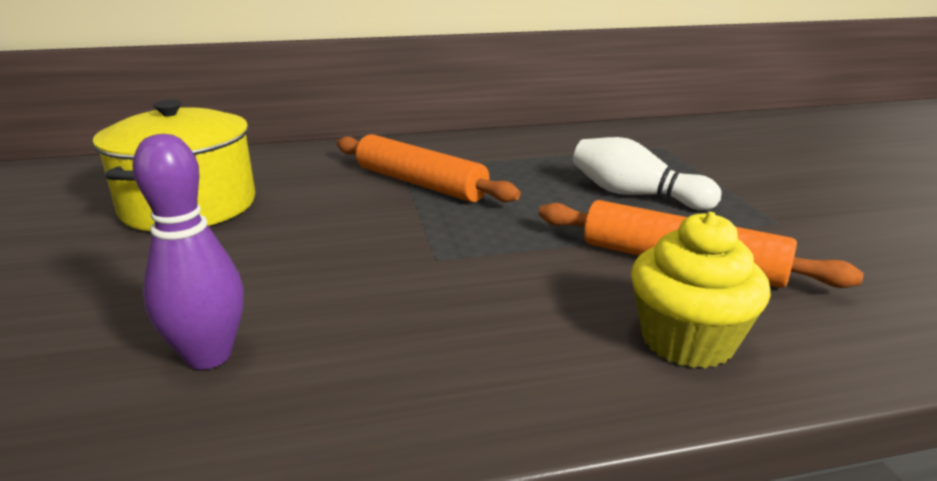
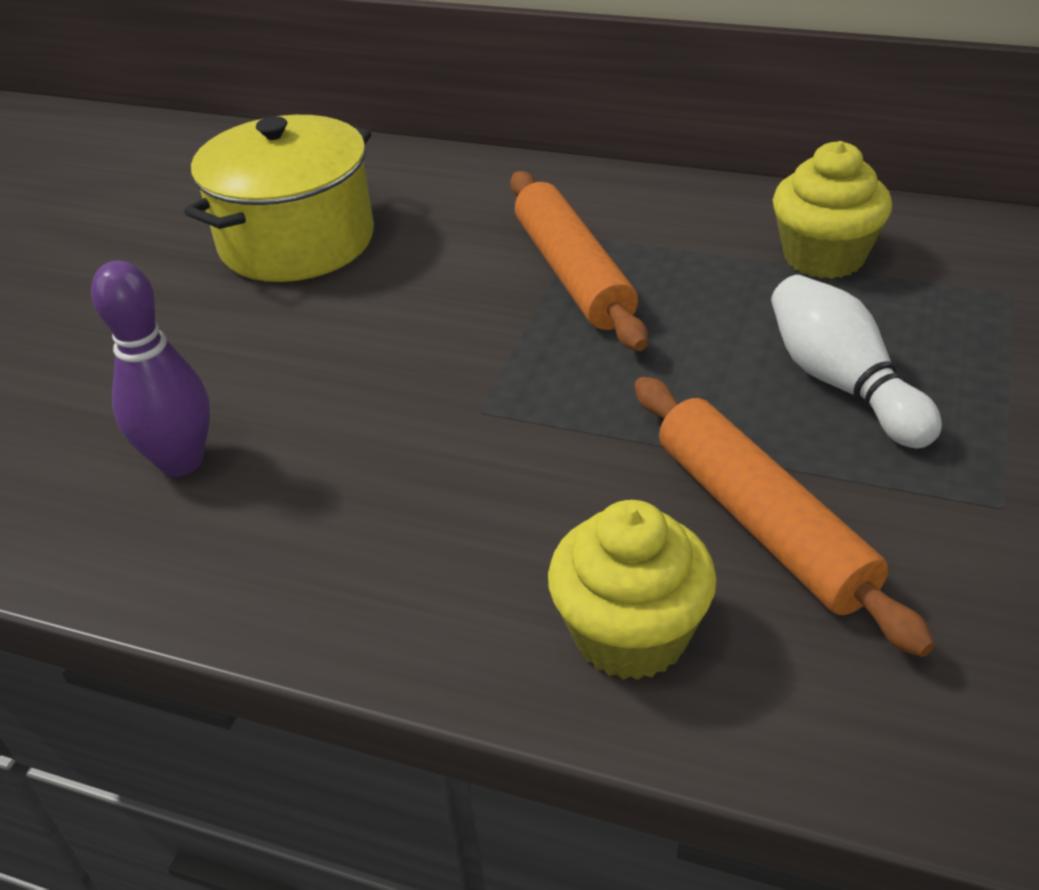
camera: 35 degrees right, 15 degrees up
(555, 151) = (824, 257): none -> yellow cupcake

